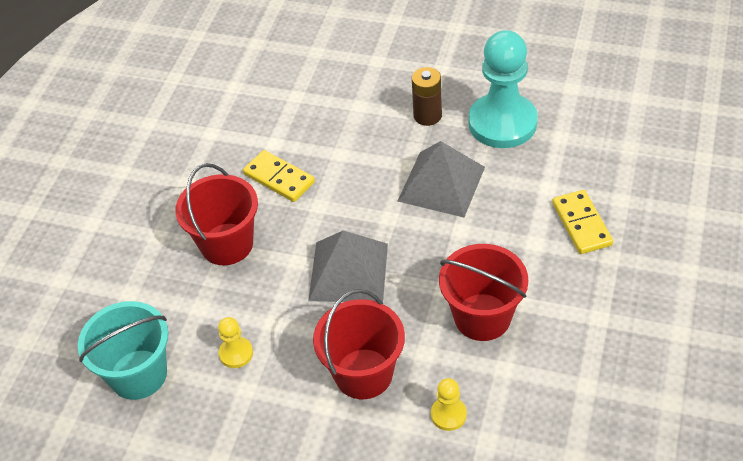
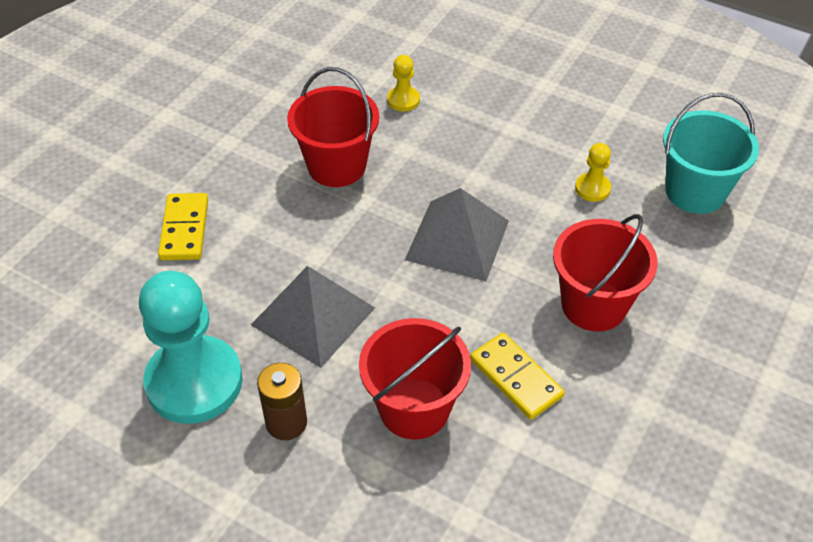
camera: 170 degrees left, 0 degrees up
(363, 374) = (469, 145): red bucket -> red bucket (414, 408)

